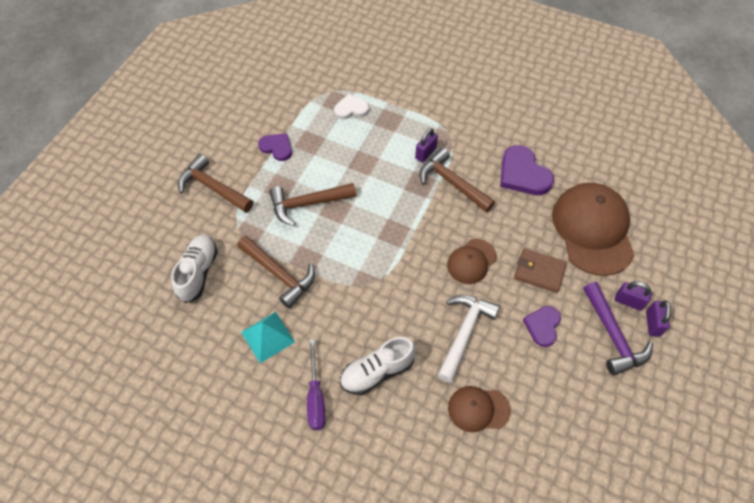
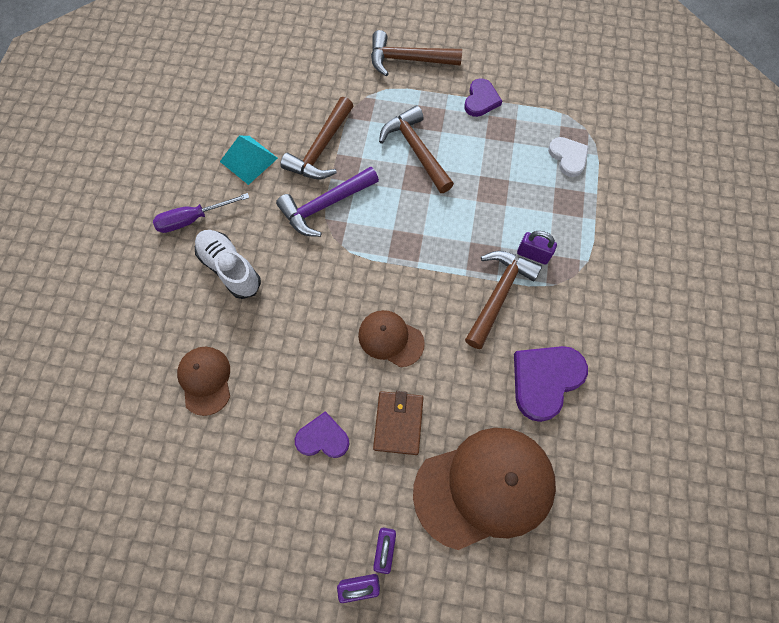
camera: 75 degrees right, 10 degrees up
(198, 272) = (305, 80): white shoe -> none
(212, 187) = (407, 60): brown hammer -> brown hammer turned 105 degrees counterclockwise
(464, 332) = (294, 348): white hammer -> none
(613, 336) = (329, 531): purple hammer -> purple hammer (325, 206)

